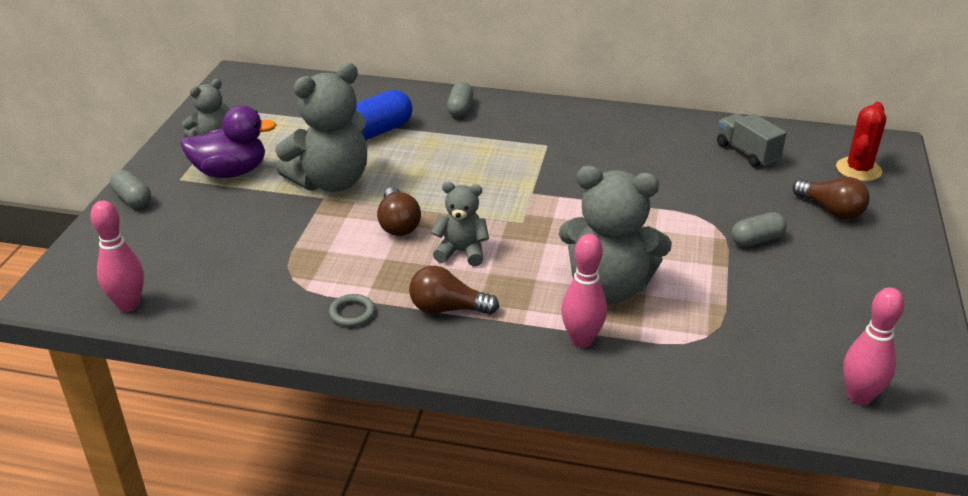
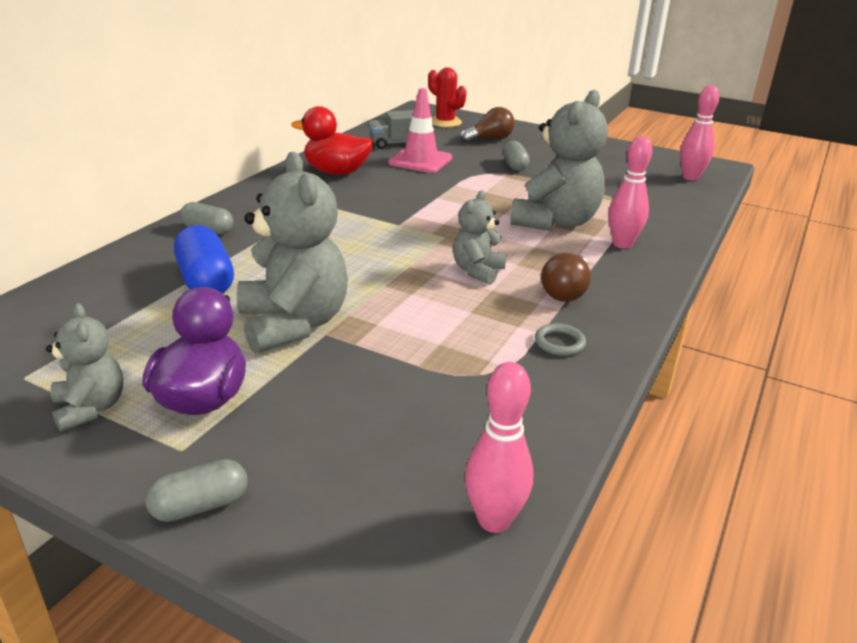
camera: 75 degrees left, 5 degrees down
(398, 224) = (411, 296): brown light bulb -> none
(630, 135) = (336, 172): none -> red duck
(709, 175) = (420, 160): none -> pink traffic cone

